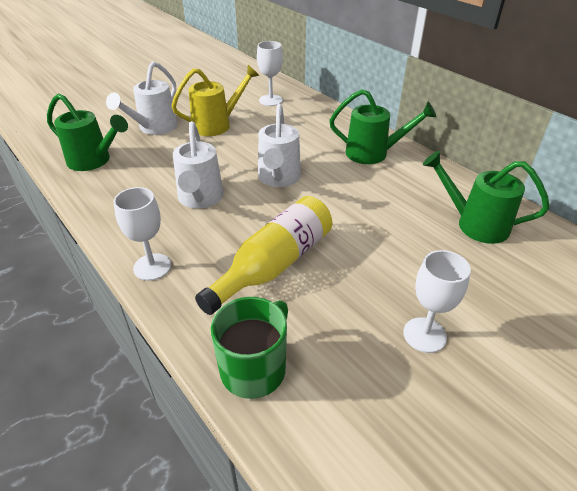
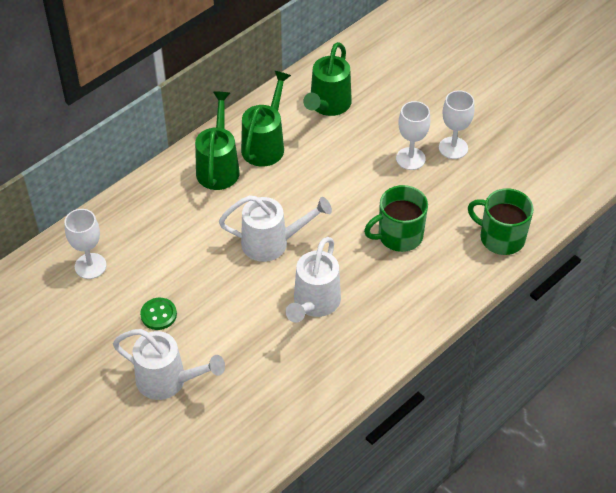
camera: 95 degrees left, 10 degrees up
(93, 161) = (250, 424): green watering can -> green watering can (265, 145)
(152, 267) = (415, 320): white goblet -> white goblet (410, 158)
(200, 199) = (314, 303): white watering can -> white watering can turned 120 degrees clockwise
(217, 125) = (158, 315): yellow watering can -> green button
(274, 265) = (399, 236): yellow bottle -> green mug

